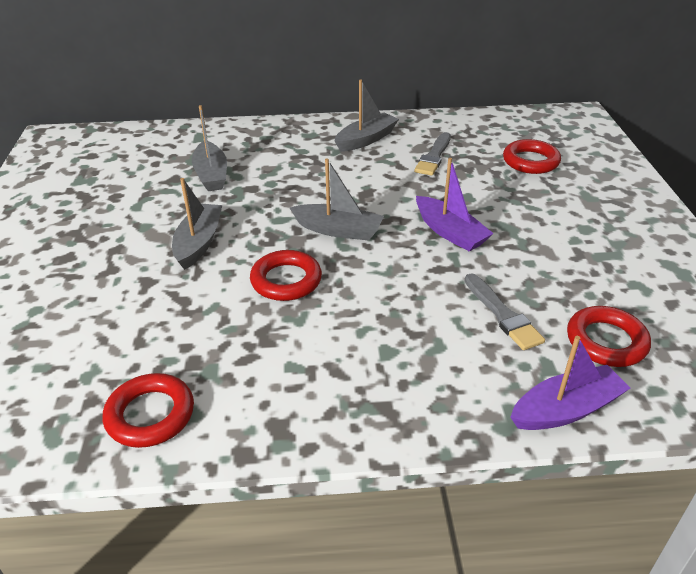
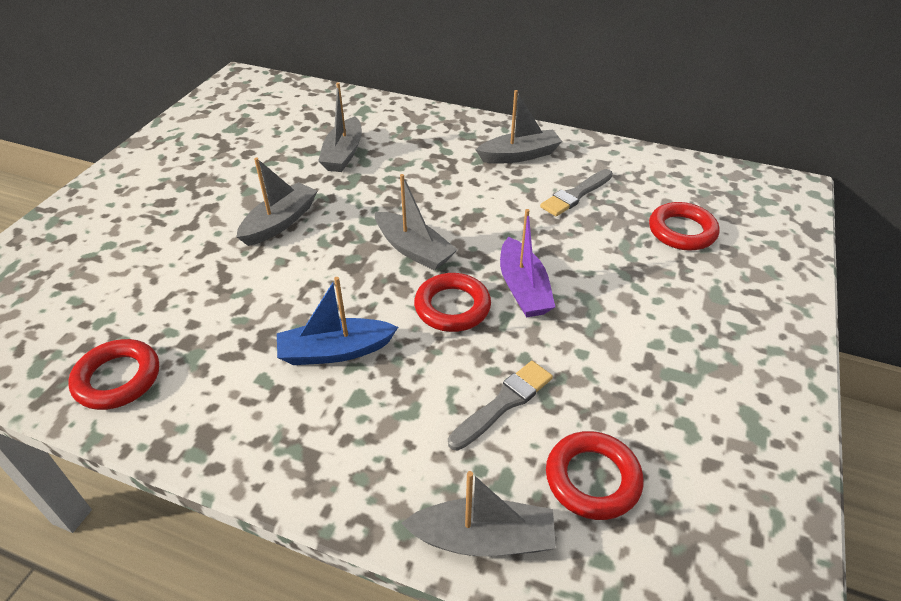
camera: 25 degrees right, 5 degrees up
(286, 280) = (325, 287): red ring -> red ring (452, 307)
(337, 324) = (335, 351): none -> blue boat
(503, 315) = (503, 403): grey brush -> grey brush turned 135 degrees counterclockwise
(566, 409) = (483, 538): purple boat -> grey boat

